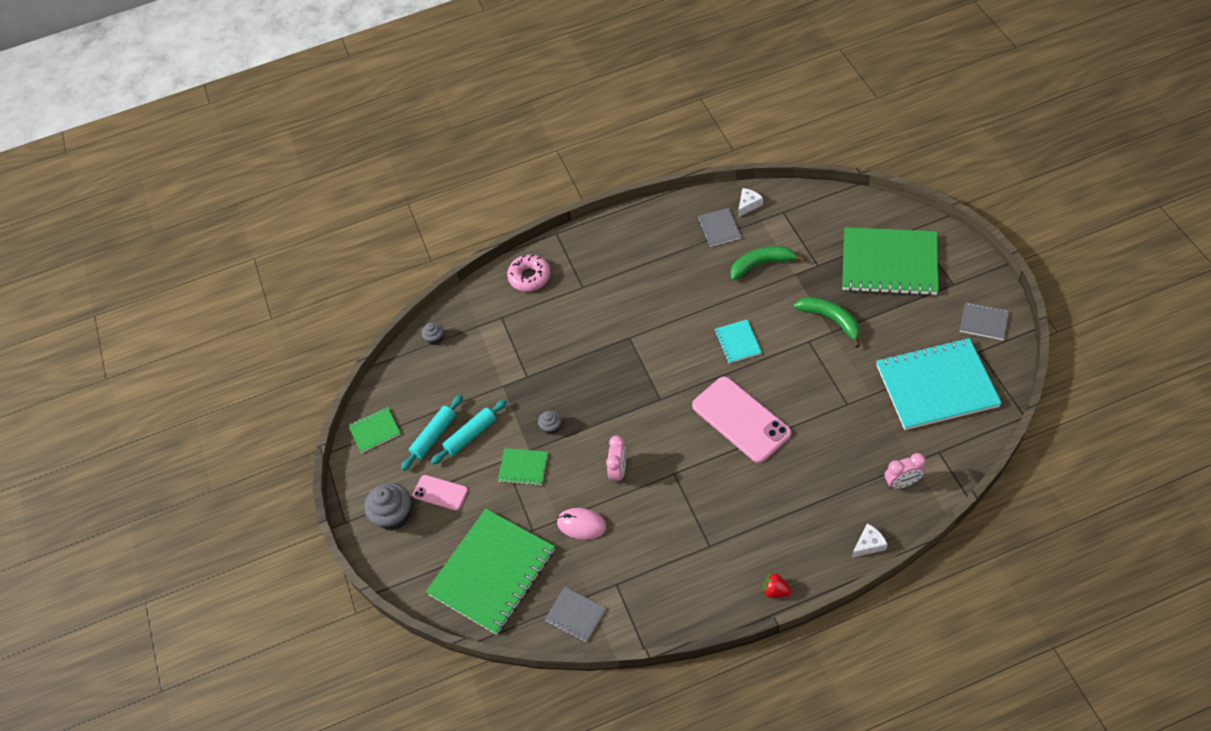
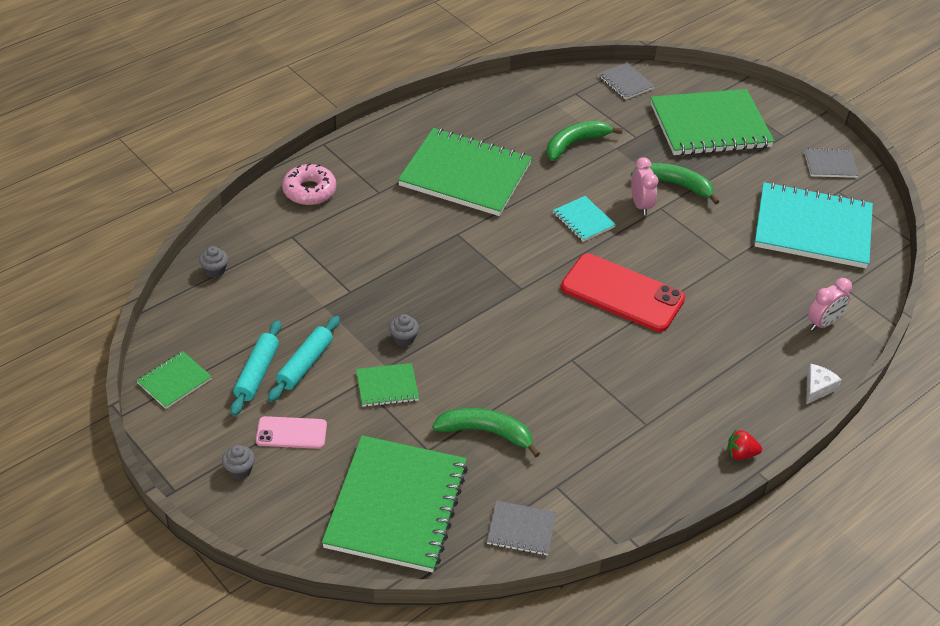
camera: 30 degrees left, 10 degrees down
(394, 516) = (239, 470): grey cupcake -> grey cupcake, size x0.52
(581, 524) = (486, 432): pink mouse -> green banana
(618, 471) = (505, 369): pink clock -> pink clock (640, 205)
(657, 281) = (465, 175): none -> green notebook
(719, 228) = (512, 116): grey notebook -> grey notebook (625, 82)
(741, 419) = (622, 293): pink phone -> red phone
(748, 205) = (534, 91): white cheese -> none
(936, 386) = (812, 228): turquoise notebook -> turquoise notebook turned 45 degrees clockwise

